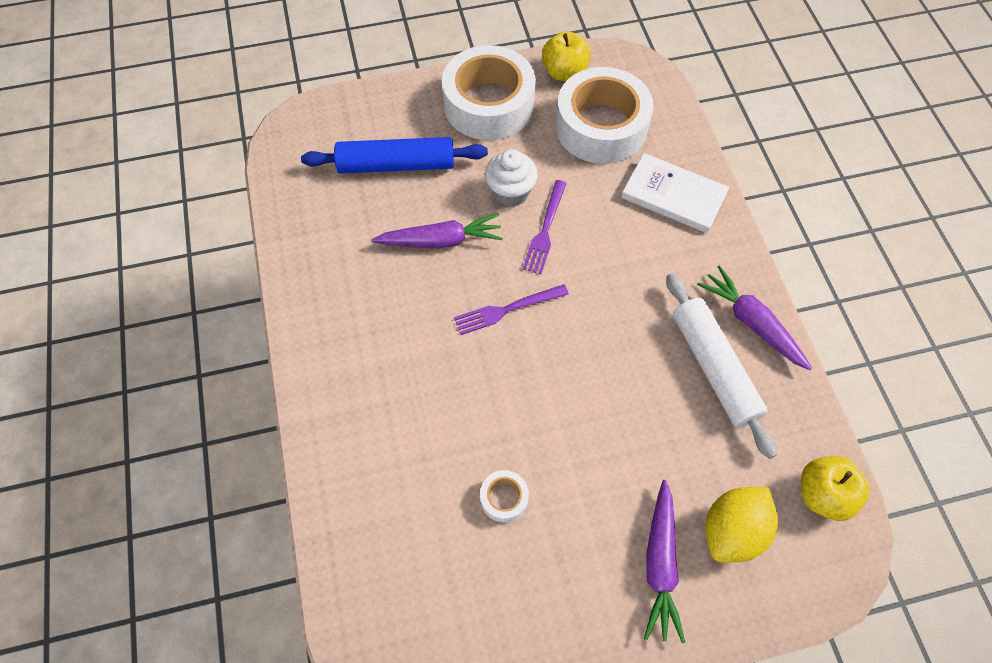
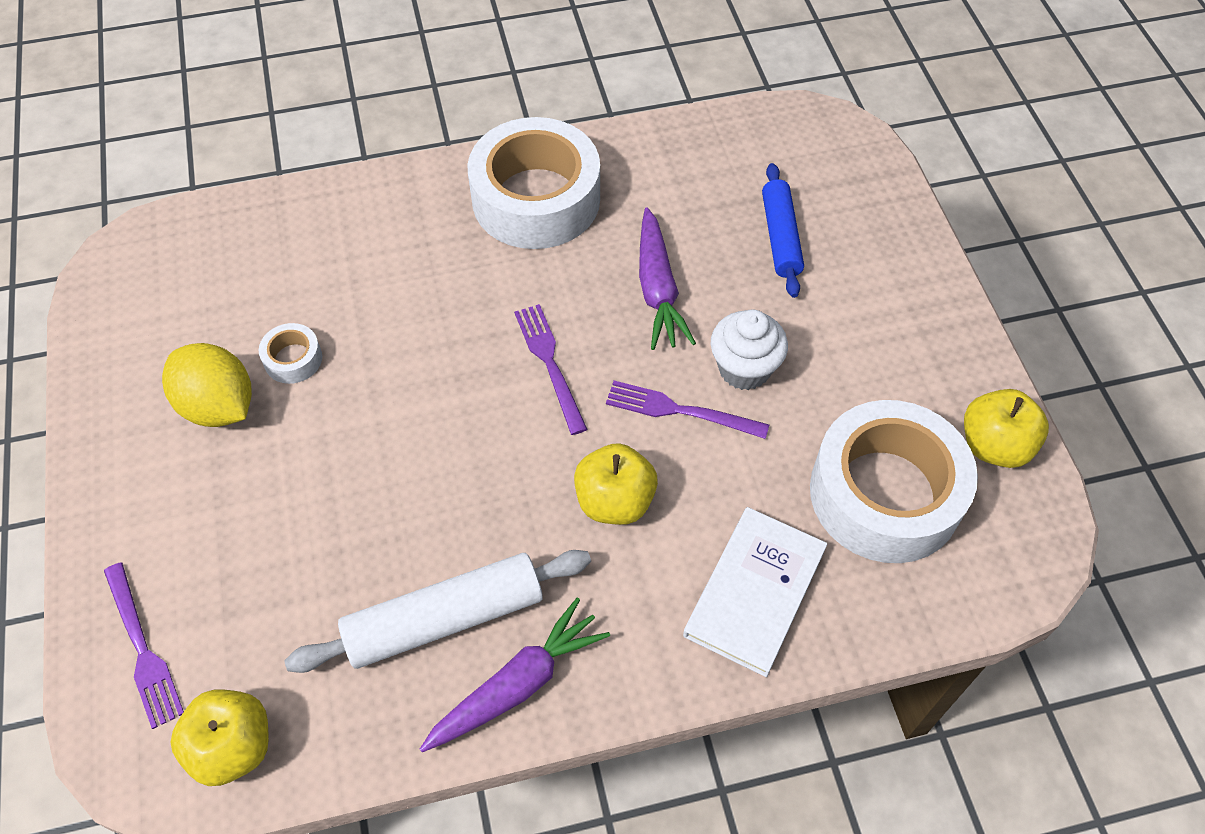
camera: 90 degrees right, 5 degrees down
(396, 165) = (780, 237): blue rolling pin -> blue rolling pin, size x0.66
(489, 104) = (907, 342): white tape -> white tape (536, 199)
(617, 269) = (614, 501): none -> yellow apple
(660, 564) = (181, 523): purple carrot -> none
(732, 530) = (206, 615): yellow lemon -> yellow lemon (218, 406)
(766, 572) = (143, 650): none -> purple fork

